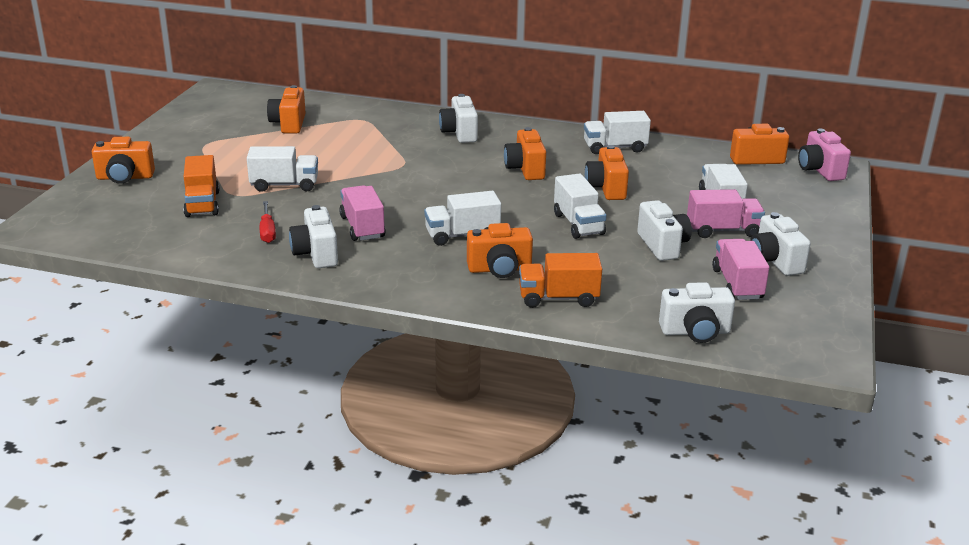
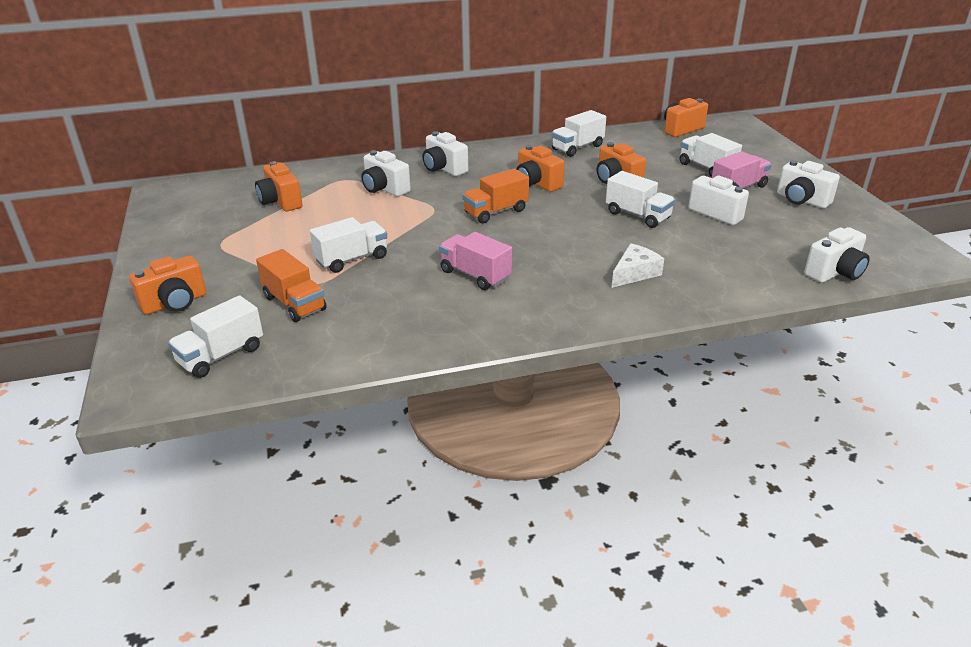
camera: 30 degrees left, 5 degrees up
(267, 231) = (394, 308): red screwdriver -> none
(316, 254) = (468, 314): white camera -> white camera (384, 189)
(462, 235) = (566, 254): white truck -> white truck (221, 355)
(499, 269) = (635, 273): orange camera -> white cheese
(558, 298) = (710, 281): orange truck -> orange truck (496, 212)
(737, 284) = (805, 225): pink truck -> none
(820, 170) = (731, 126): pink camera -> none

